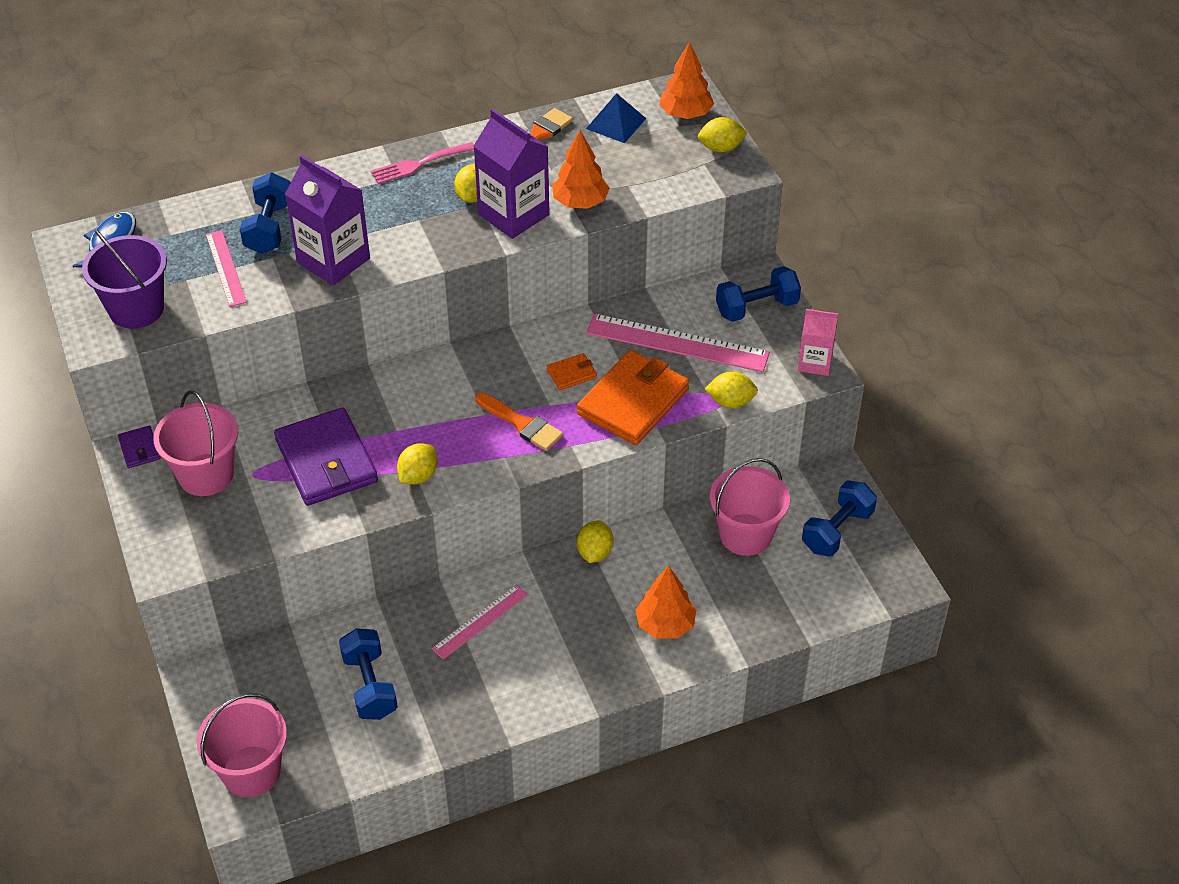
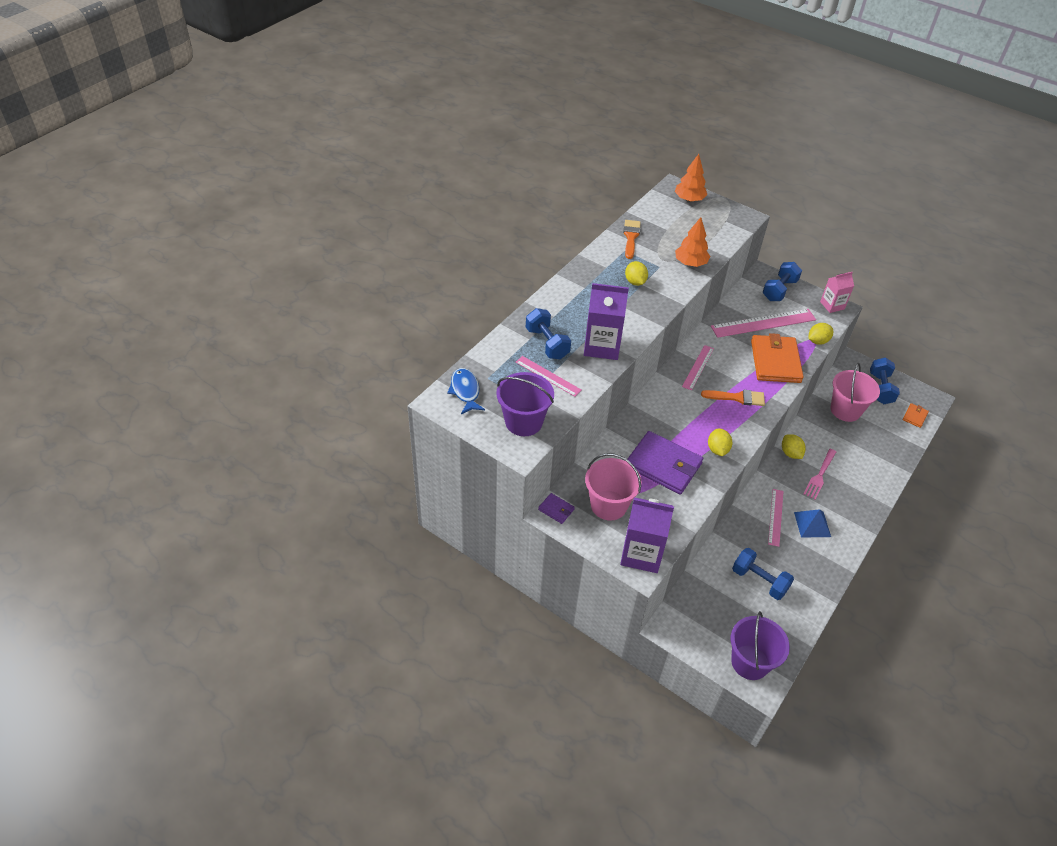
camera: 35 degrees left, 0 degrees up
(251, 771) = (750, 662): pink bucket -> purple bucket
(419, 164) = (588, 276): pink fork -> pink fork (819, 475)
(513, 215) = (665, 283): purple carton -> purple carton (641, 554)
(513, 361) = (698, 367): none -> pink ruler
(571, 373) = (732, 361): orange wallet -> orange wallet (915, 416)
(616, 123) = (662, 216): blue pyramid -> blue pyramid (812, 524)
(665, 624) = (857, 472): orange tree -> none
(720, 148) = (724, 210): yellow lemon -> none

